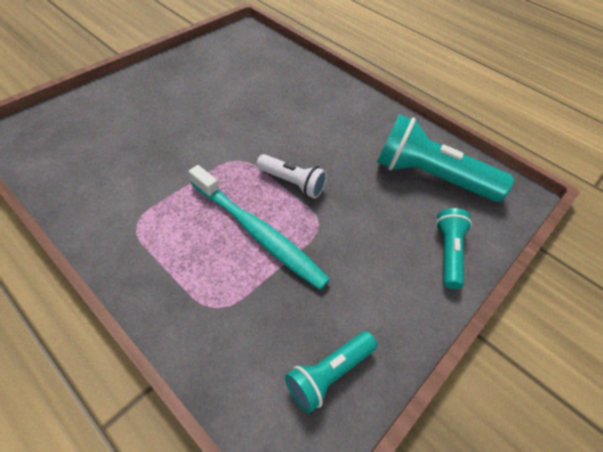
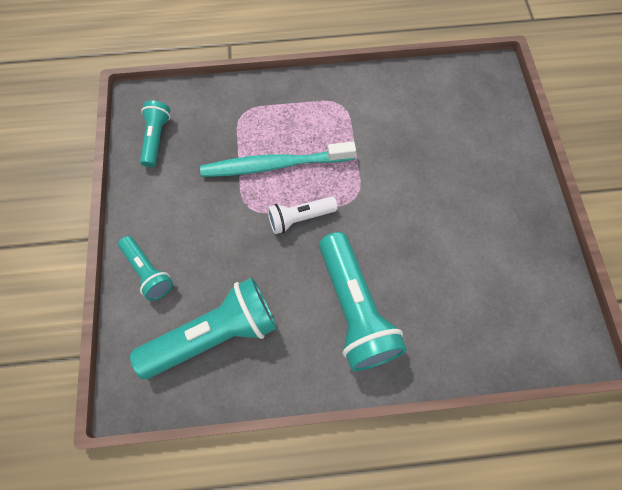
camera: 135 degrees right, 15 degrees up
(327, 118) = (354, 309): none -> turquoise flashlight

